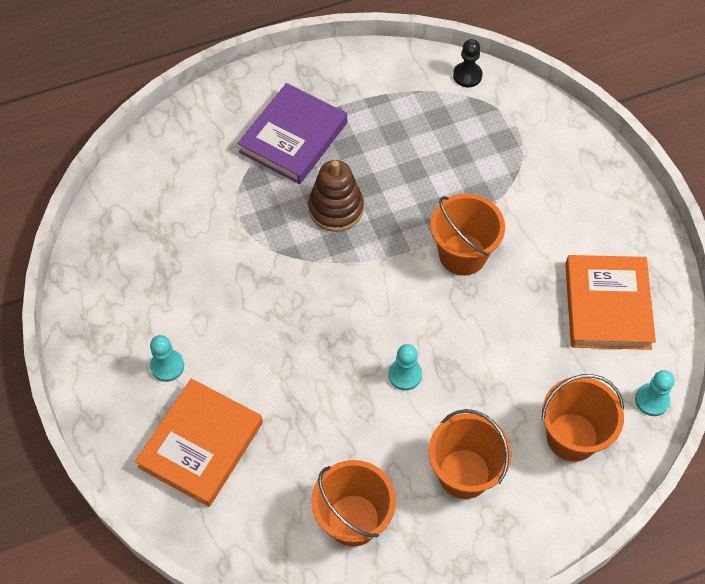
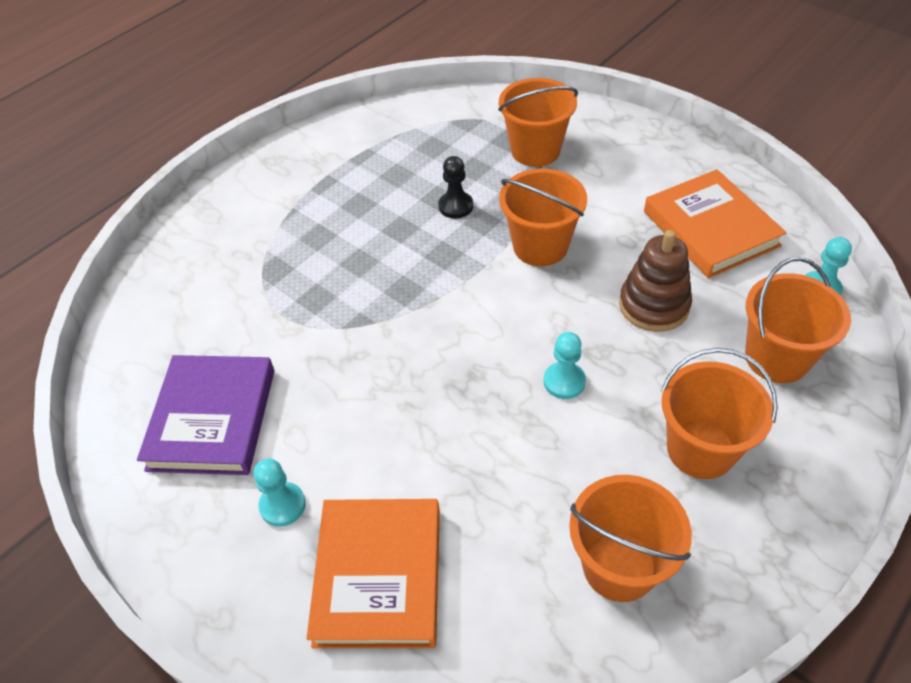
camera: 25 degrees left, 10 degrees down
(293, 137) = (295, 219): purple book -> purple book (212, 419)
(336, 208) = (382, 261): brown stacking toy -> brown stacking toy (654, 305)
(467, 75) = (436, 106): black pawn -> black pawn (456, 206)
(519, 161) = (535, 150): none -> orange bucket

